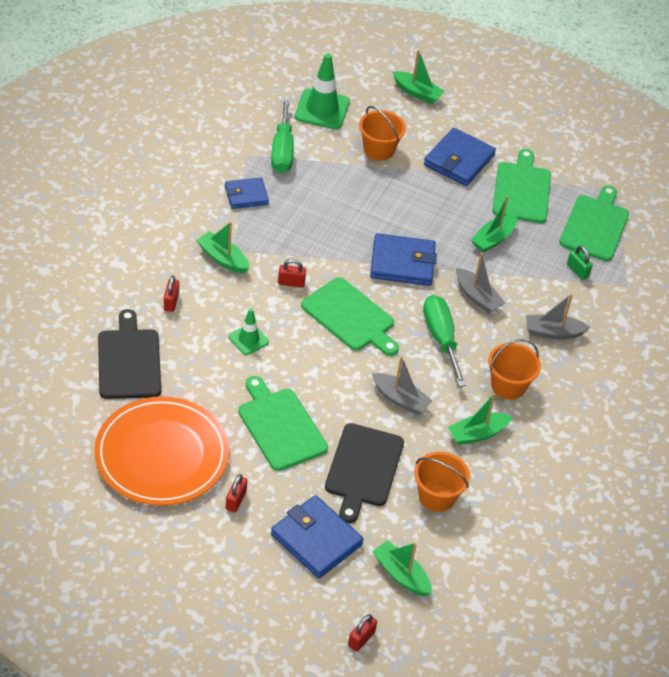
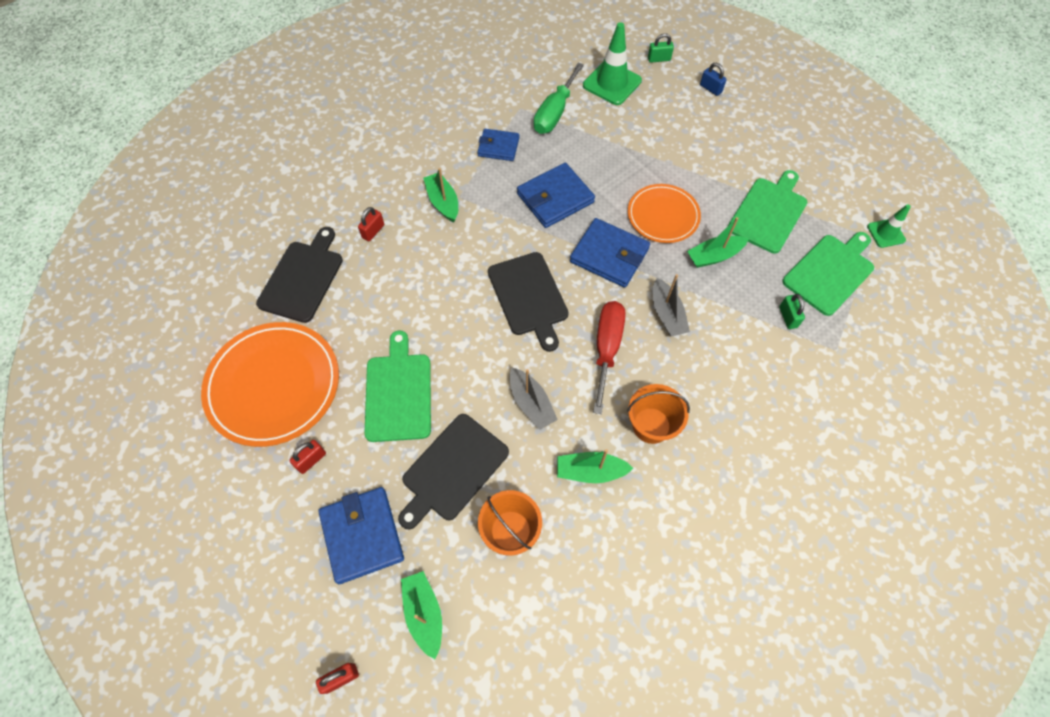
camera: 30 degrees right, 15 degrees up
(248, 339) = (420, 290): green traffic cone -> green traffic cone (886, 233)
(291, 283) = (492, 244): red padlock -> none
(350, 317) = (529, 297): green cutting board -> black cutting board
(354, 76) = (659, 59): none -> green padlock
(379, 149) = (645, 134): orange bucket -> none
(417, 93) = (710, 89): green boat -> blue padlock
(432, 217) = (663, 216): none -> orange plate
(441, 338) = (607, 348): green screwdriver -> red screwdriver
(458, 160) = (718, 165): blue wallet -> blue wallet (555, 198)
(553, 332) = (728, 379): grey boat -> none

